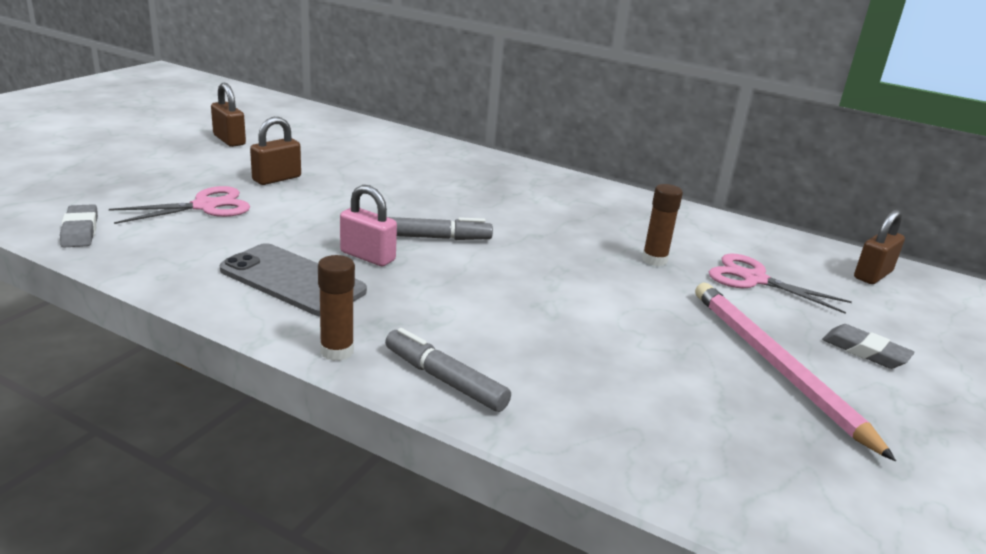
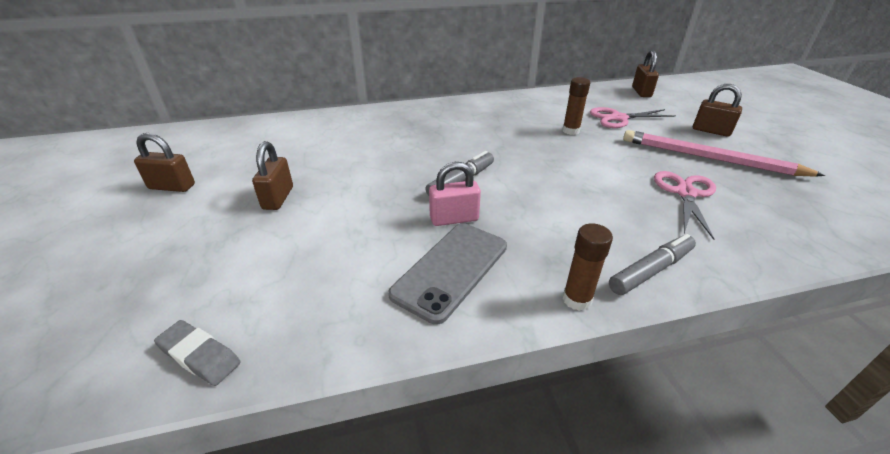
camera: 40 degrees left, 10 degrees up
(205, 206) = (269, 255): pink scissors -> pink scissors (685, 193)
(292, 280) = (451, 270): grey phone -> grey phone turned 45 degrees counterclockwise
(444, 380) = (651, 270): grey marker -> grey marker turned 150 degrees clockwise
(865, 351) = (711, 131): grey eraser -> brown padlock

